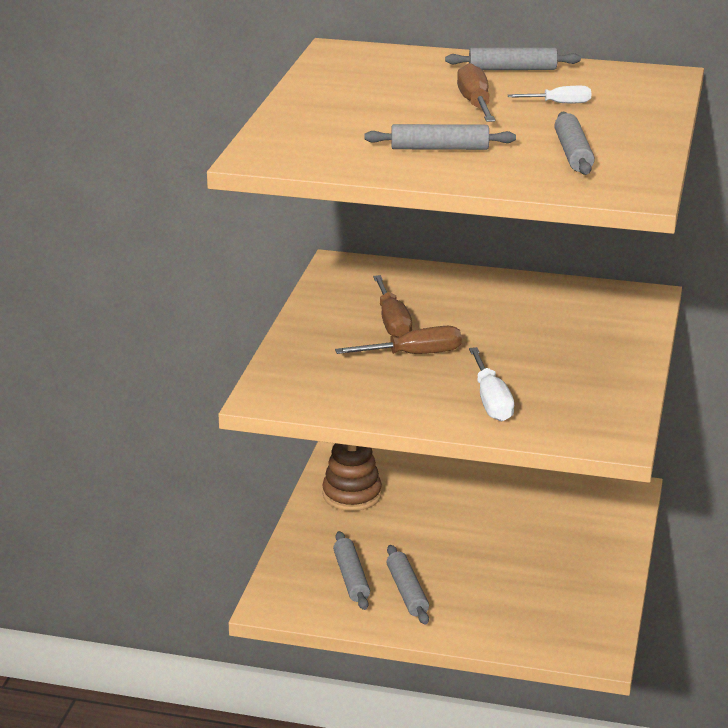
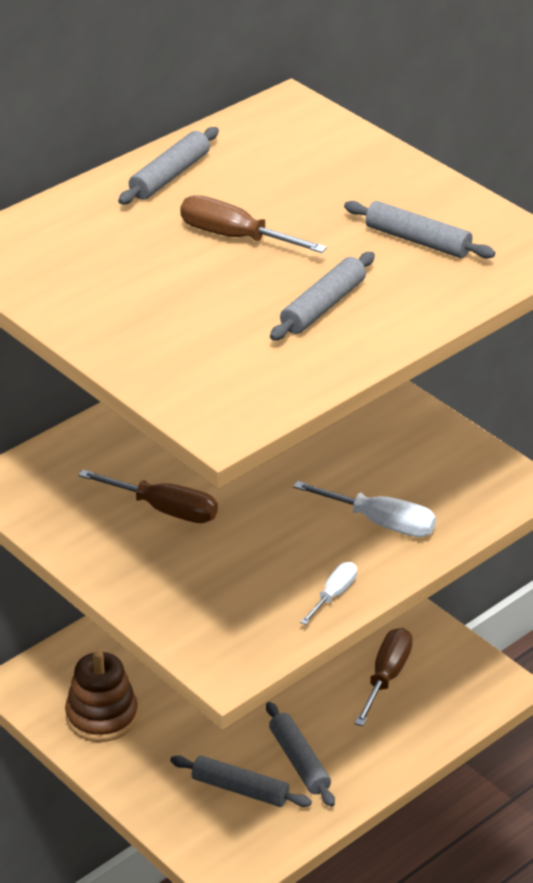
camera: 55 degrees left, 10 degrees up
(407, 592) = (299, 761): grey rolling pin -> grey rolling pin turned 45 degrees clockwise
(414, 354) = (244, 527): brown screwdriver -> brown screwdriver (386, 677)
(559, 103) = (290, 192): white screwdriver -> white screwdriver (334, 595)

